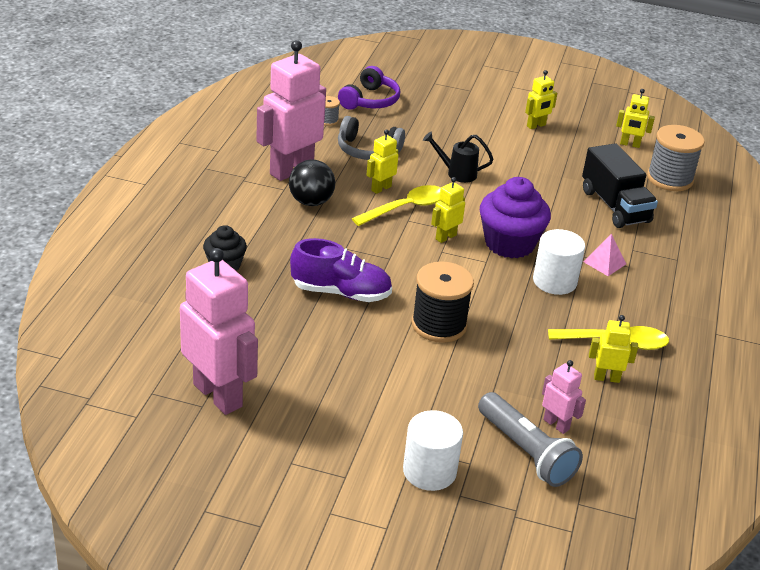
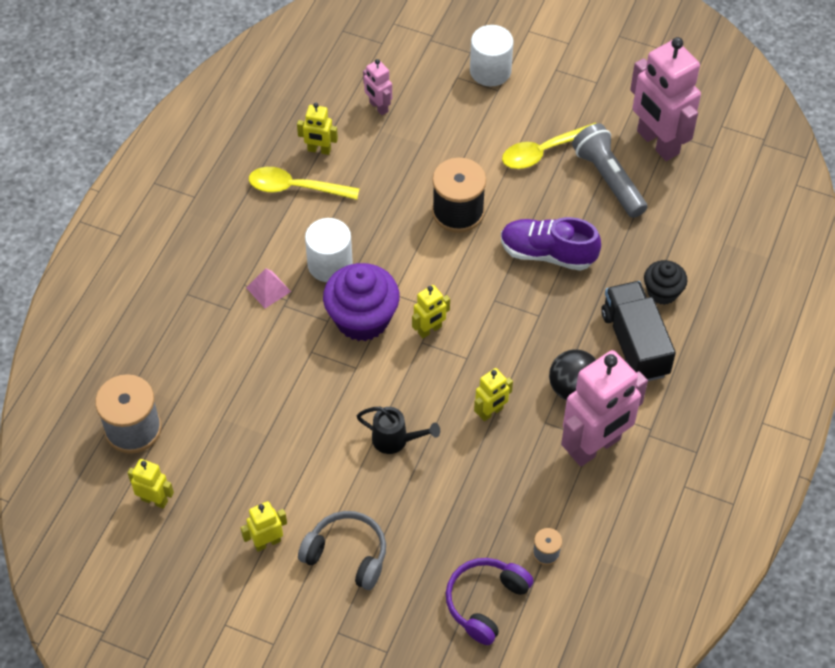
camera: 170 degrees left, 20 degrees up
(367, 150) = (500, 486): grey headphones -> grey headphones (347, 554)
(406, 208) = (466, 378): yellow spoon -> yellow spoon (543, 152)
(526, 452) = (410, 84): grey flashlight -> grey flashlight (608, 179)
(614, 206) = (222, 379): black truck -> black truck (635, 344)

